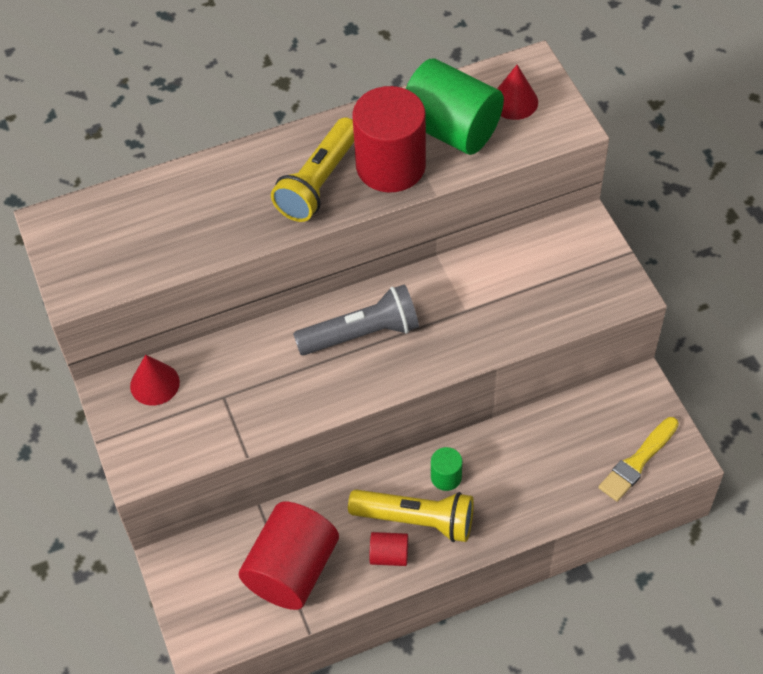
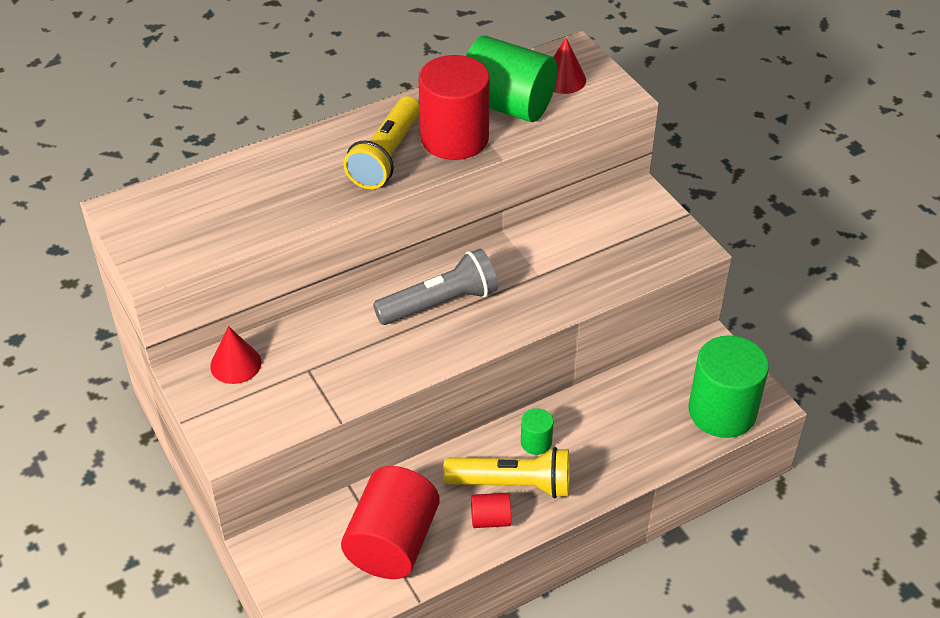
camera: 10 degrees left, 10 degrees down
(637, 461) = (722, 411): yellow brush -> green cylinder

